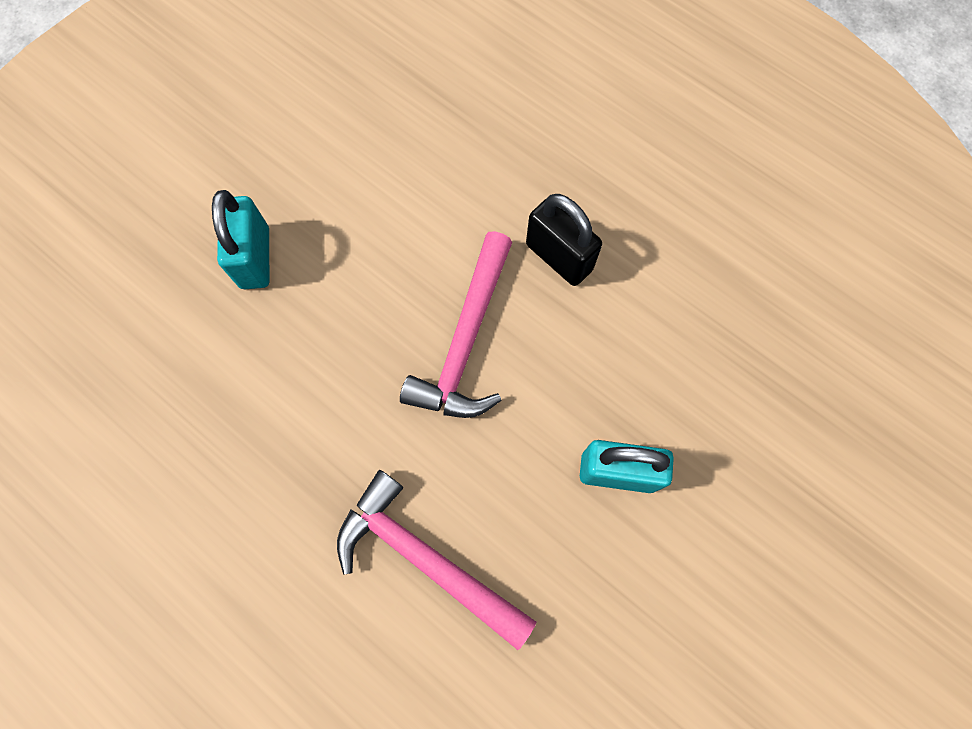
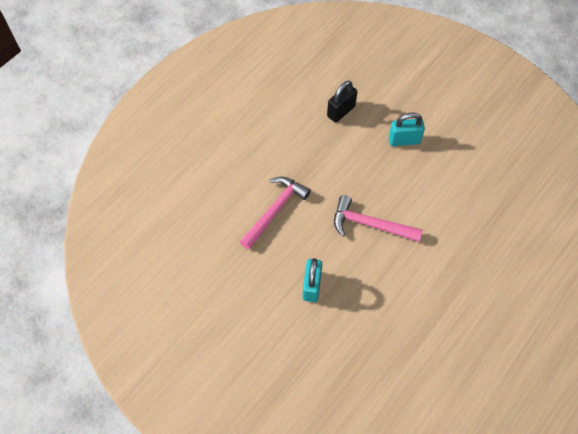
camera: 90 degrees right, 10 degrees down
(559, 257) = (415, 265): black padlock -> black padlock (341, 111)

